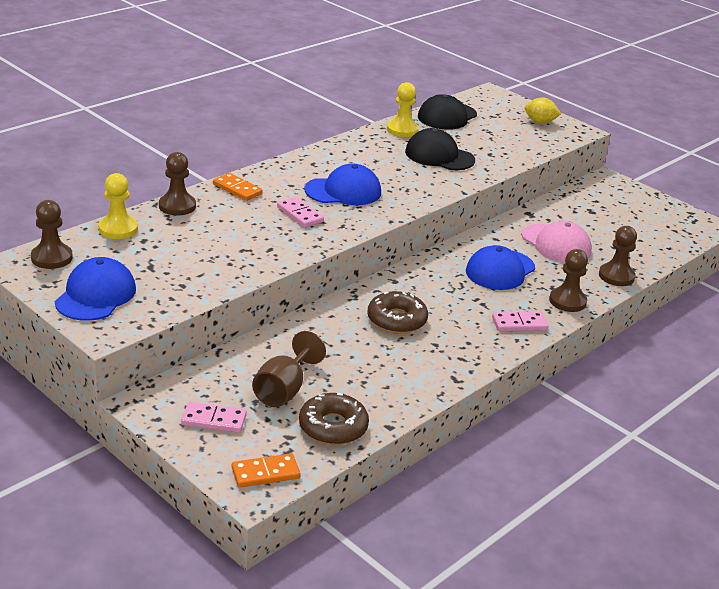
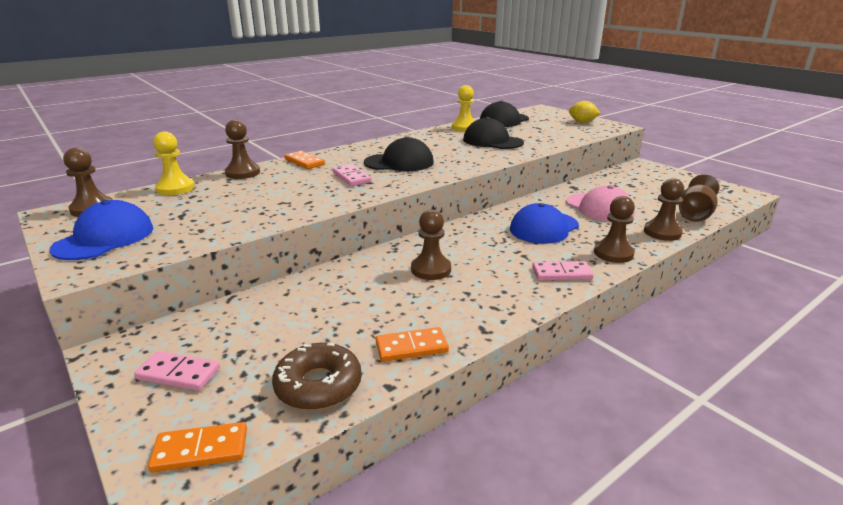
camera: 10 degrees right, 5 degrees down
(284, 390) = (279, 340): brown goblet -> brown goblet (695, 214)
(343, 191) = (399, 162): blue cap -> black cap
(396, 320) = (431, 269): brown donut -> brown pawn
(398, 395) = (411, 347): none -> orange domino

